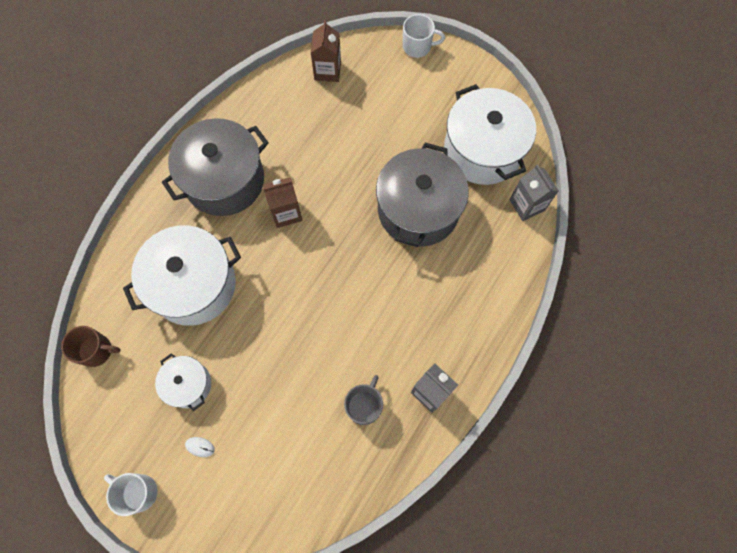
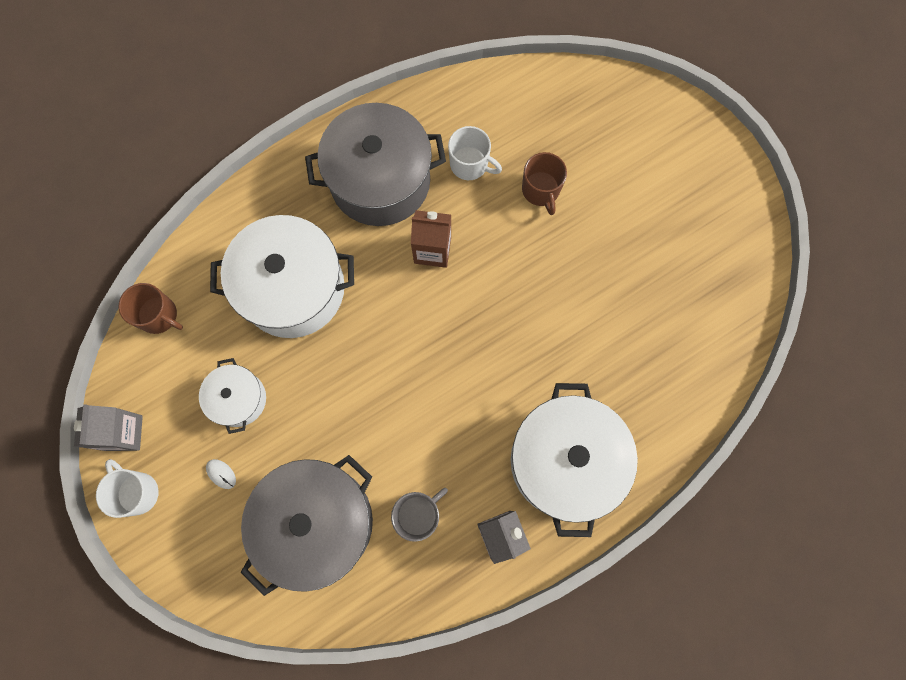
camera: 25 degrees right, 5 degrees up
(327, 71) = (558, 97): brown carton -> none
(345, 139) = (541, 190): none -> brown mug
(418, 46) = (681, 111): white mug -> white mug (470, 164)
(418, 209) = (587, 314): grey pot -> grey pot (317, 522)
(483, 150) = (699, 275): white pot -> white pot (564, 461)
(527, 205) = (720, 366): grey carton -> grey carton (124, 433)

